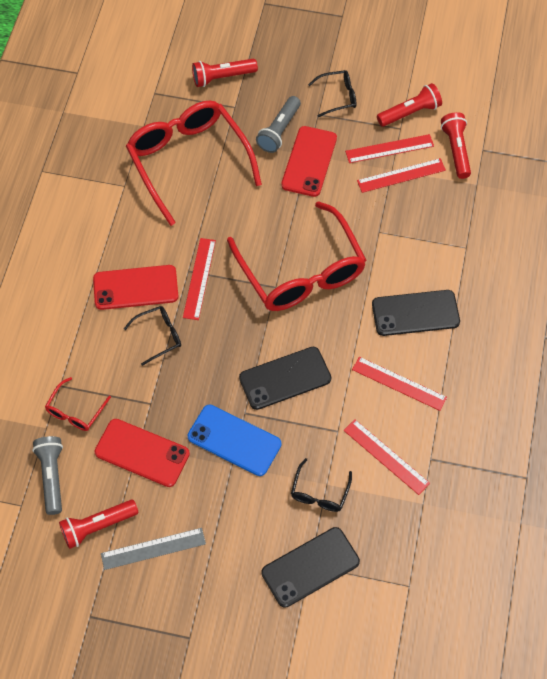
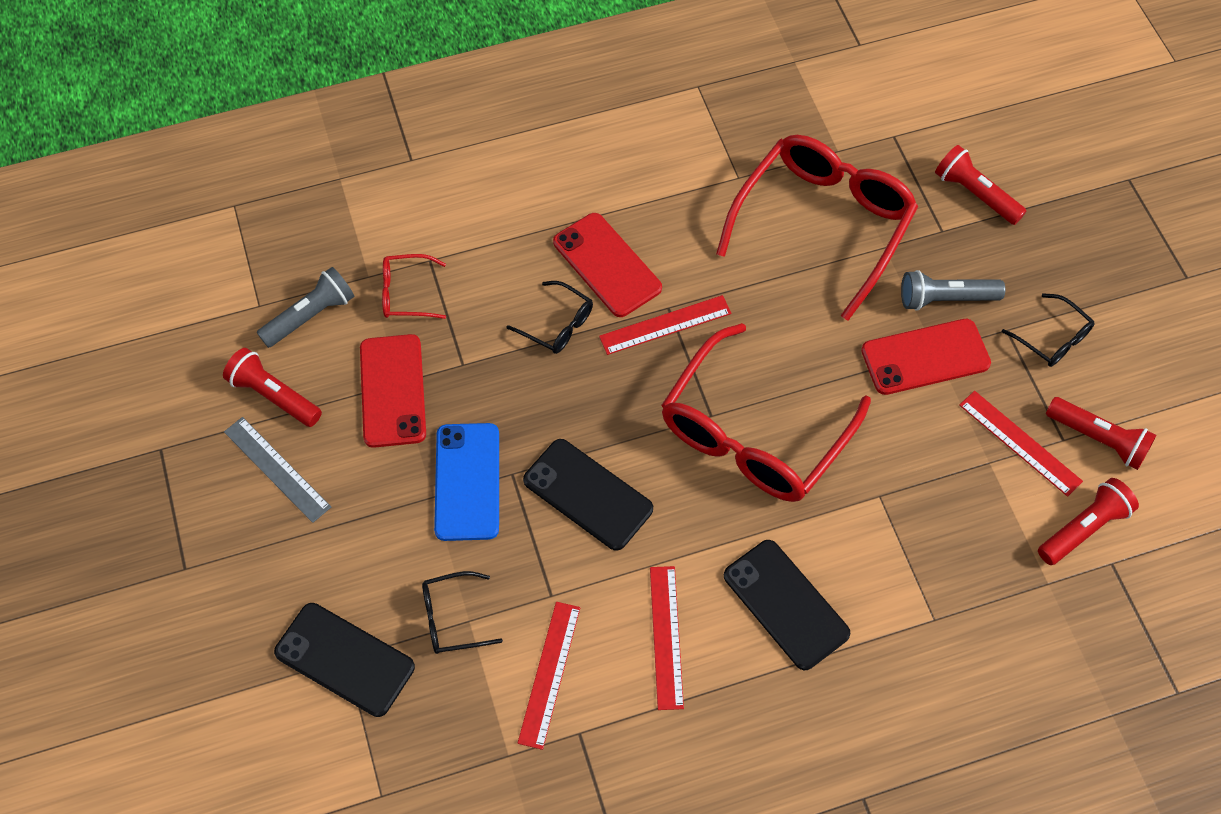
camera: 60 degrees right, 0 degrees up
(401, 175) = (988, 479): red ruler -> none

